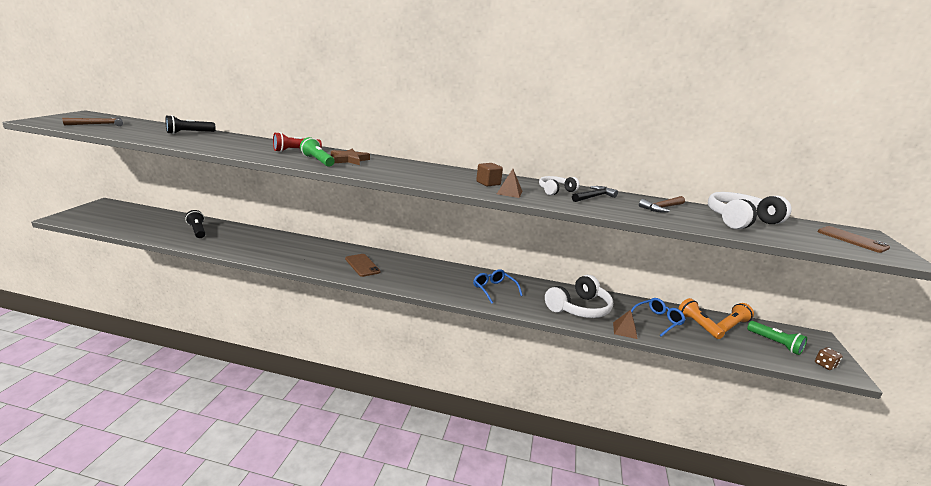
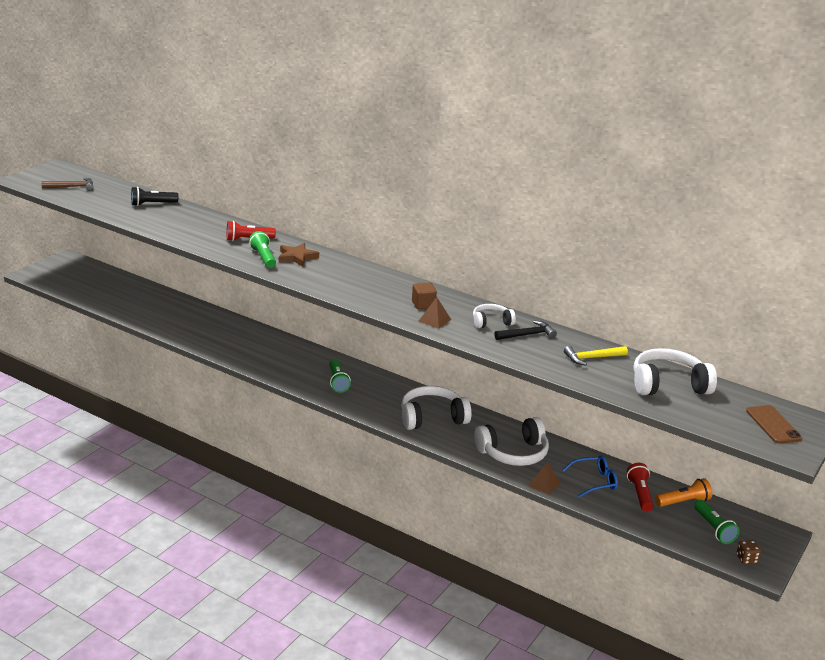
camera: 20 degrees right, 5 degrees up
(197, 231) = (152, 305): black flashlight -> none
(362, 265) = (305, 369): brown phone -> none
(396, 272) = (338, 382): none -> green flashlight
(494, 289) = (432, 418): blue glasses -> white headphones
(662, 208) = (592, 358): brown hammer -> yellow hammer
(698, 325) = (639, 494): orange flashlight -> red flashlight

